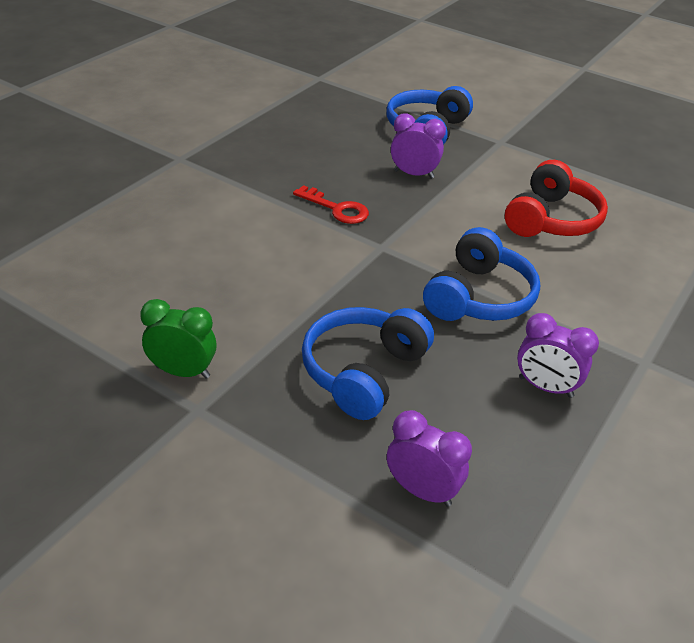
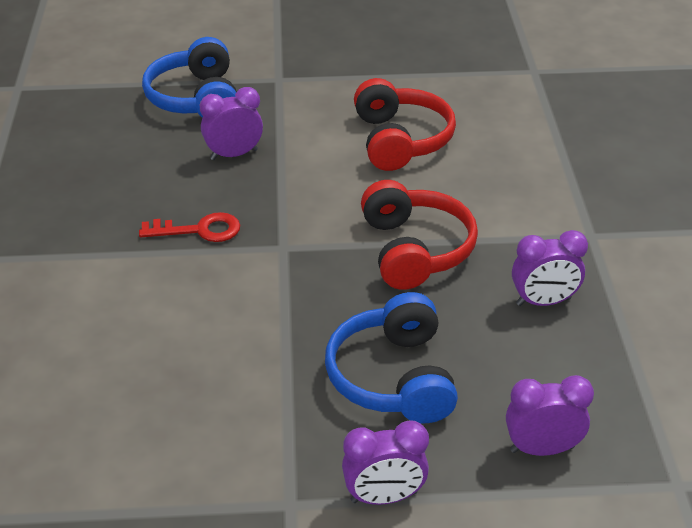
camera: 35 degrees left, 0 degrees up
(183, 372) = (236, 479): green clock -> none
(264, 446) = (384, 497): none -> purple clock
(478, 297) = (414, 250): blue headphones -> red headphones

